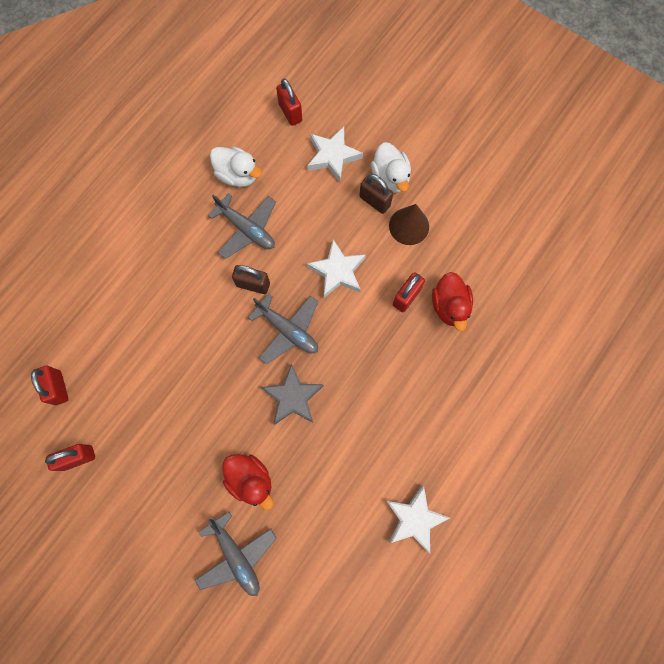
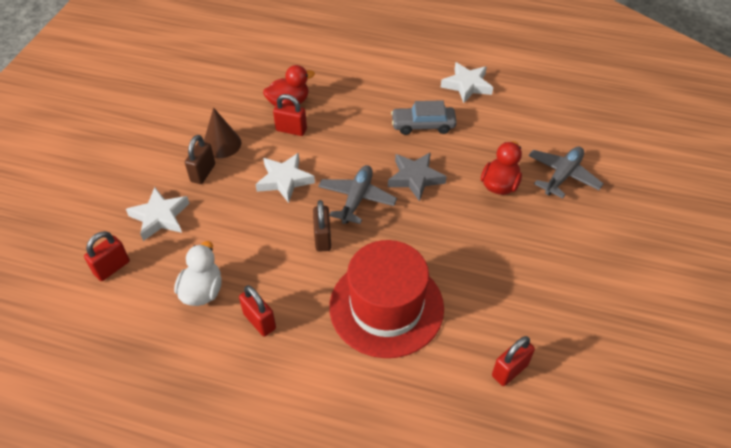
camera: 110 degrees left, 25 degrees down
(78, 458) = (564, 322): red padlock -> red padlock (259, 321)
(159, 313) = (386, 307): none -> red hat
(246, 229) = (265, 262): grey plane -> none
(365, 437) = (423, 125): none -> grey car
(390, 177) = (174, 168): white duck -> none

